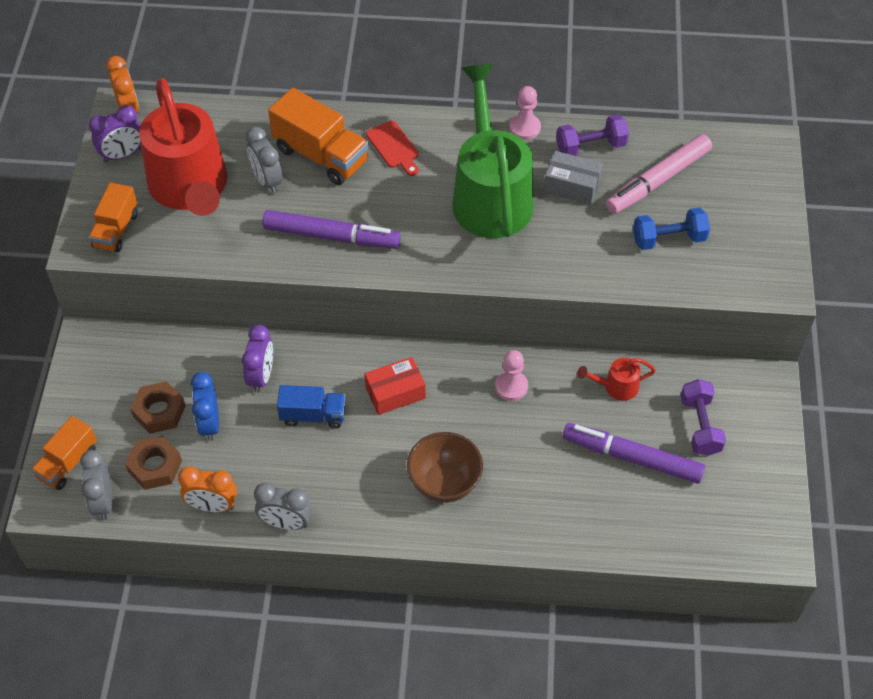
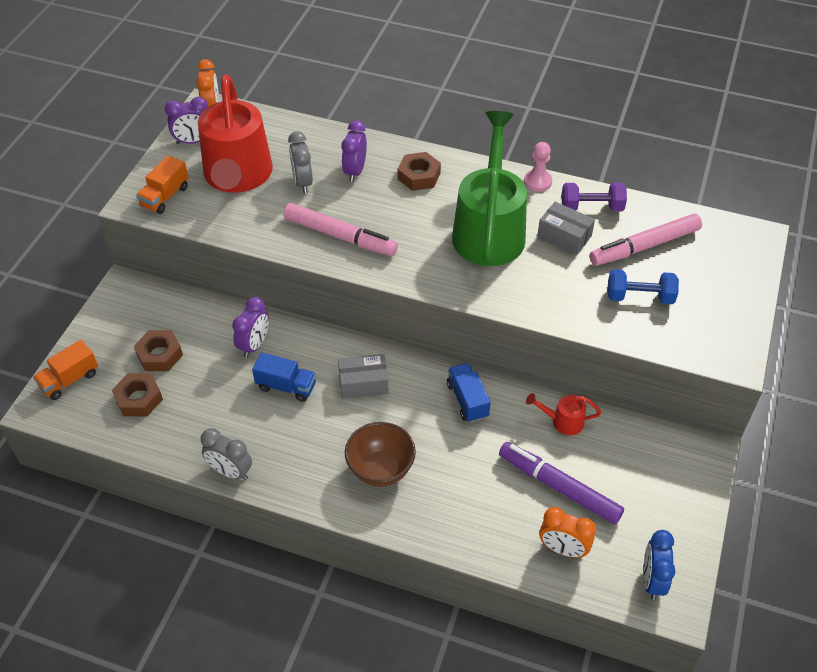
camera: 15 degrees right, 5 degrees down
(103, 501) = (85, 418): grey clock -> none
(209, 423) = (197, 374): blue clock -> blue clock (652, 580)
(212, 506) = (174, 443): orange clock -> orange clock (563, 549)
(321, 155) = (355, 171): orange truck -> purple clock
(331, 236) = (340, 236): purple marker -> pink marker
(394, 147) = (419, 176): red cutting board -> brown nut
(395, 392) = (363, 383): red box -> grey box
(511, 386) = (467, 400): pink pawn -> blue truck
(700, 426) = (631, 473): purple dumbbell -> none

